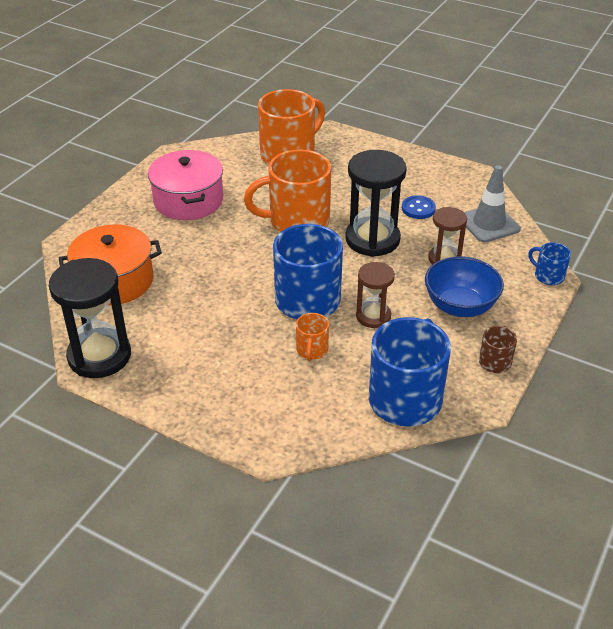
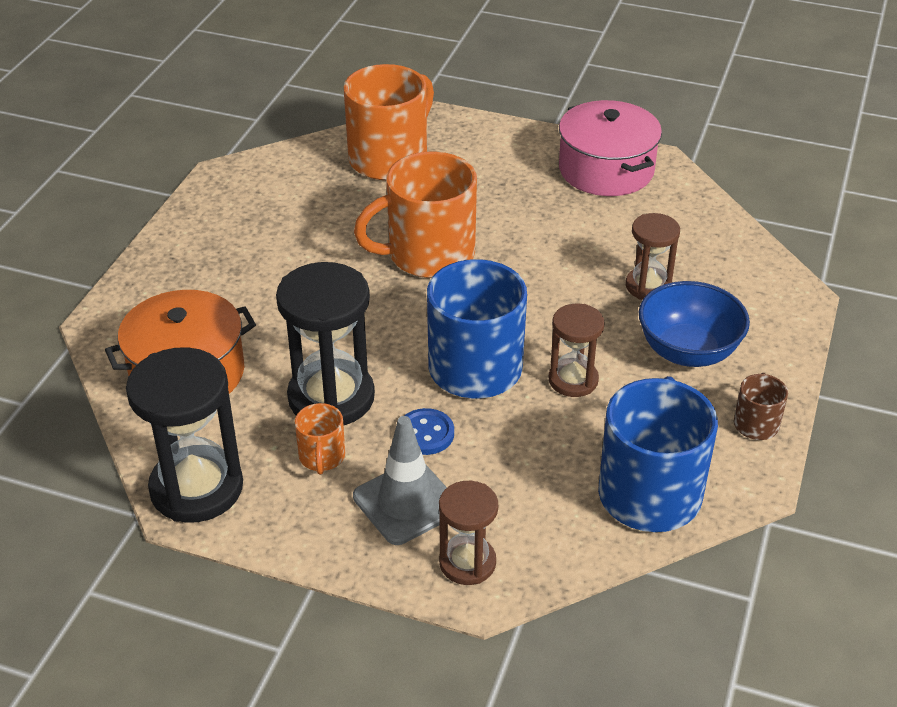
camera: 10 degrees left, 0 degrees up
(188, 200) = (262, 241): pink pot -> pink pot (606, 170)
(265, 429) = (467, 563): none -> brown hourglass
(312, 350) = (501, 440): orange mug -> orange mug (322, 457)
(372, 239) = (541, 269): black hourglass -> black hourglass (331, 397)
(418, 208) = (592, 217): blue button -> blue button (425, 433)
(489, 224) = (695, 229): grey traffic cone -> grey traffic cone (406, 502)
(548, 276) = (794, 294): blue mug -> none

